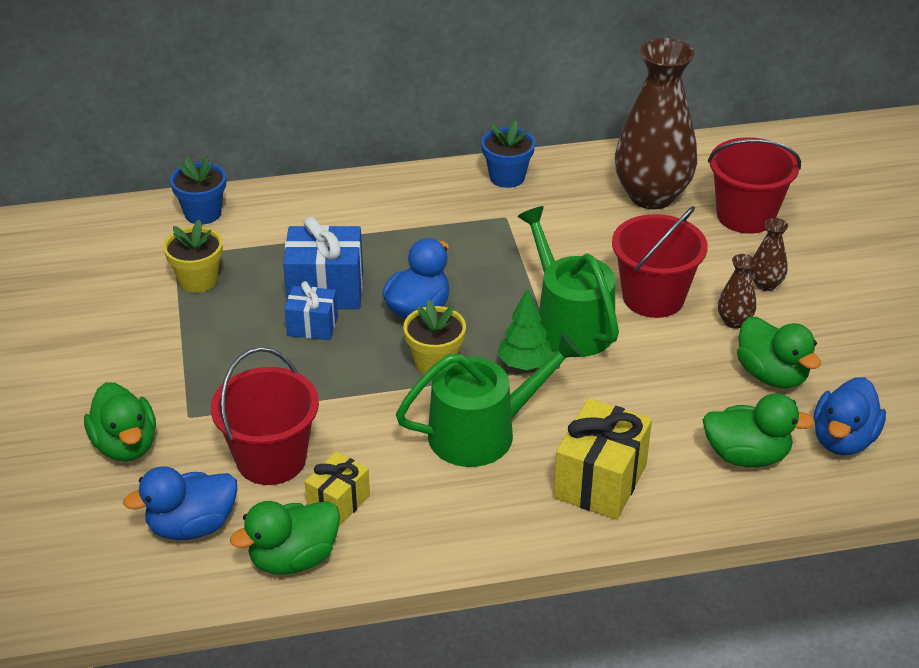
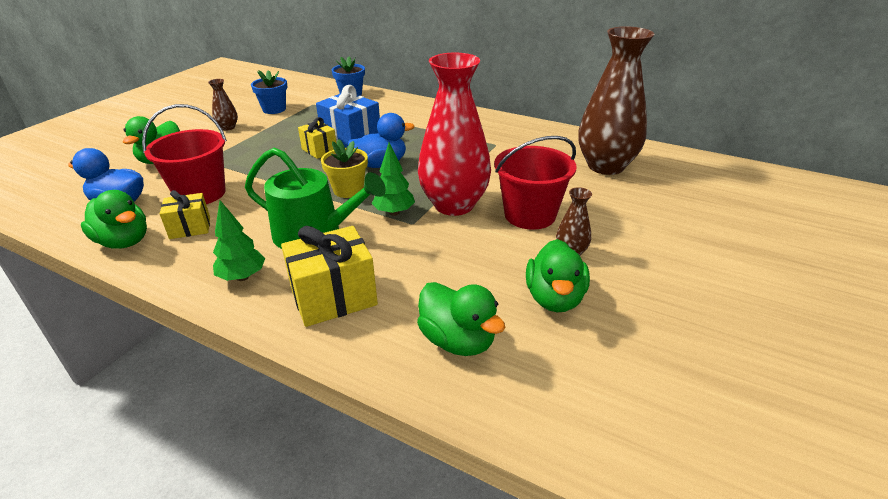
camera: 40 degrees right, 5 degrees down
(198, 280) = (305, 115): yellow flower pot -> none
(293, 558) = (124, 242): green duck -> green duck turned 150 degrees counterclockwise
(312, 326) = (319, 150): blue gift -> yellow gift
(487, 515) = (242, 277): none -> green tree
(507, 177) = (524, 129): blue flower pot -> blue flower pot (274, 109)
(569, 323) = (454, 205): green watering can -> red vase
(745, 216) = (663, 199): red bucket -> none
(765, 284) = (627, 242): brown vase -> brown vase (228, 127)
(843, 439) = (556, 376): blue duck -> none

